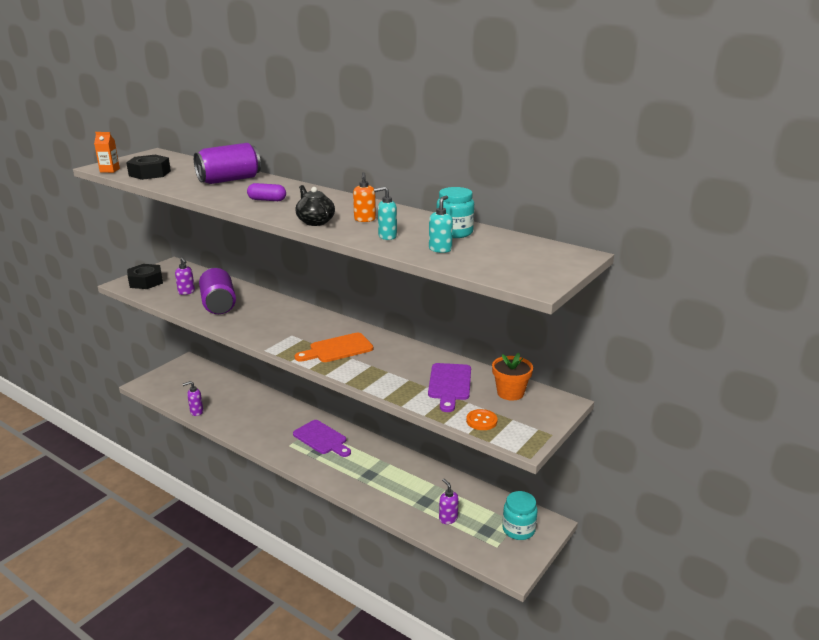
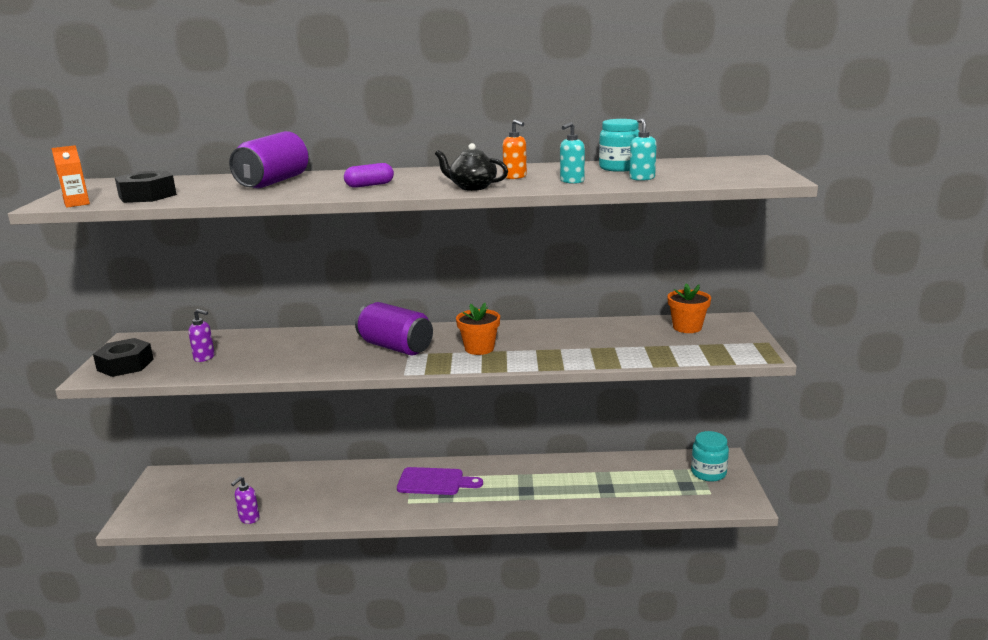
camera: 35 degrees left, 5 degrees down
(218, 304) = (270, 356): purple can -> purple can (395, 347)
(337, 349) = (479, 348): orange cutting board -> orange flower pot
(448, 518) = (644, 492): purple soap dispenser -> none
(449, 384) = (630, 339): purple cutting board -> none
(481, 421) = (703, 353): orange button -> none

